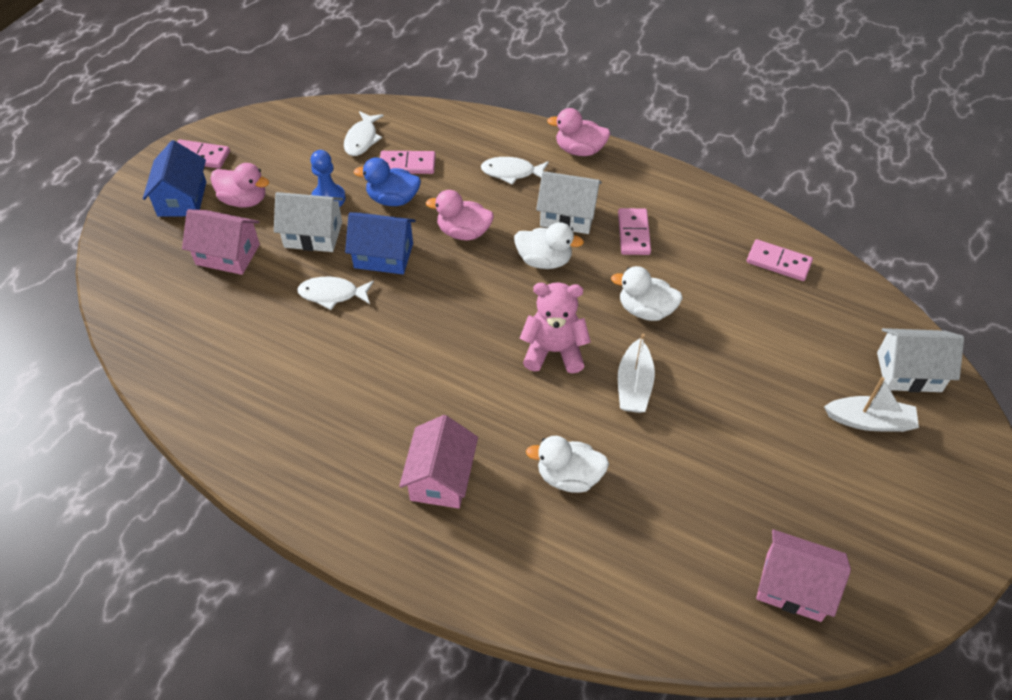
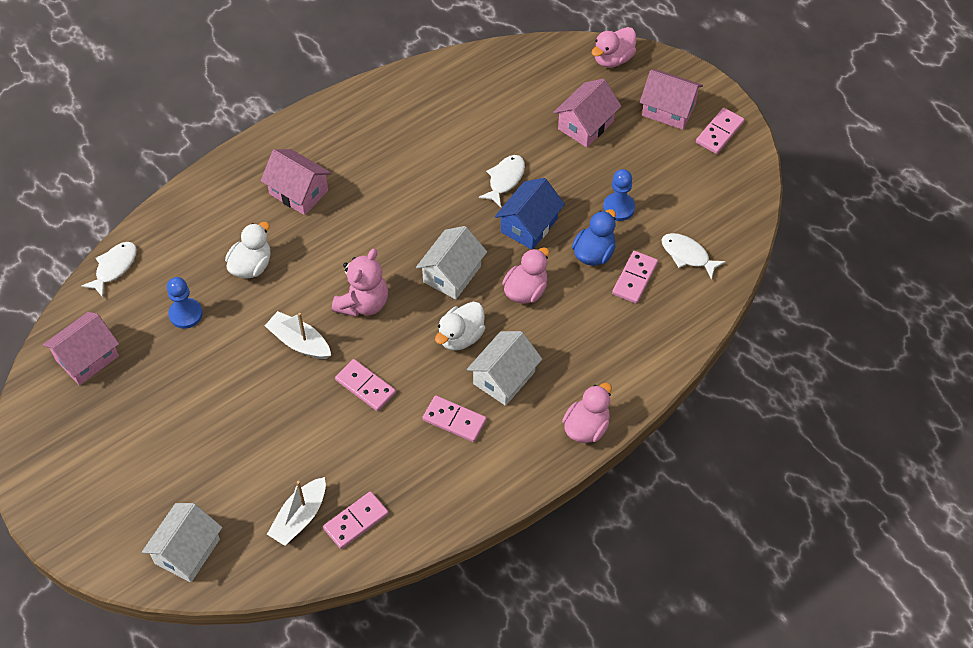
camera: 115 degrees right, 5 degrees up
(182, 199) = (668, 110): blue house -> pink house
(244, 200) = (646, 150): pink duck -> pink duck (613, 59)
(313, 234) = (579, 185): white house -> white house (452, 274)
(511, 172) = (583, 356): white fish -> white fish (114, 267)
(645, 310) = (365, 386): white duck -> pink domino
(671, 511) = (185, 314): none -> blue pawn
(869, 421) = (166, 489): white boat -> white boat (299, 517)

